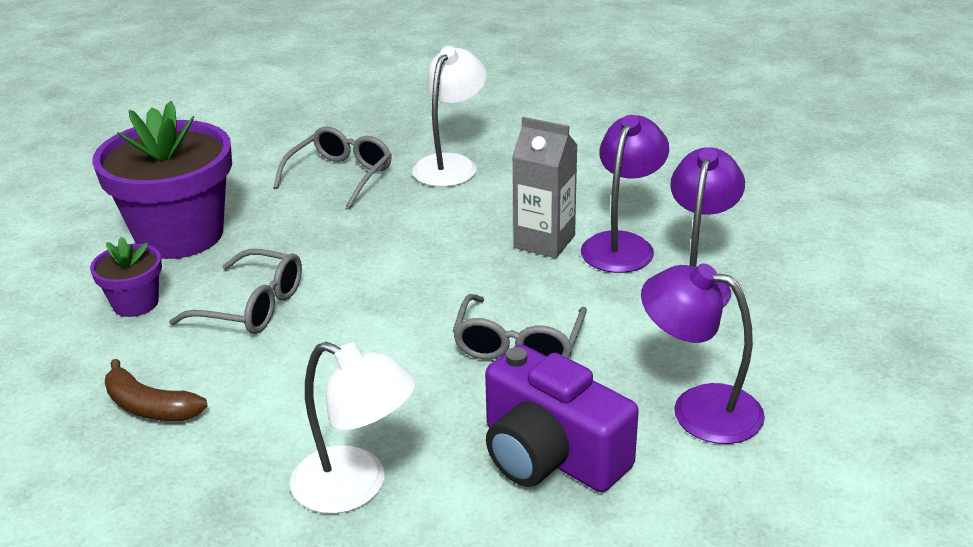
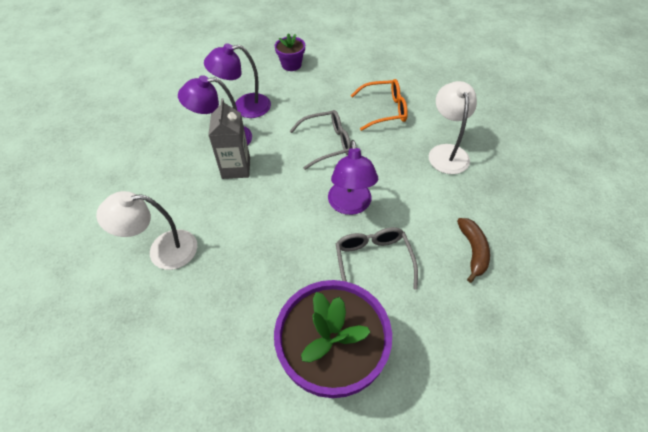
camera: 120 degrees left, 20 degrees up
(135, 303) = (413, 326): purple flower pot -> purple flower pot (291, 65)
(341, 175) = (204, 308): grey glasses -> none
(550, 455) = (384, 110): purple camera -> orange glasses
(699, 408) = (329, 84): purple lamp -> purple lamp (350, 205)

